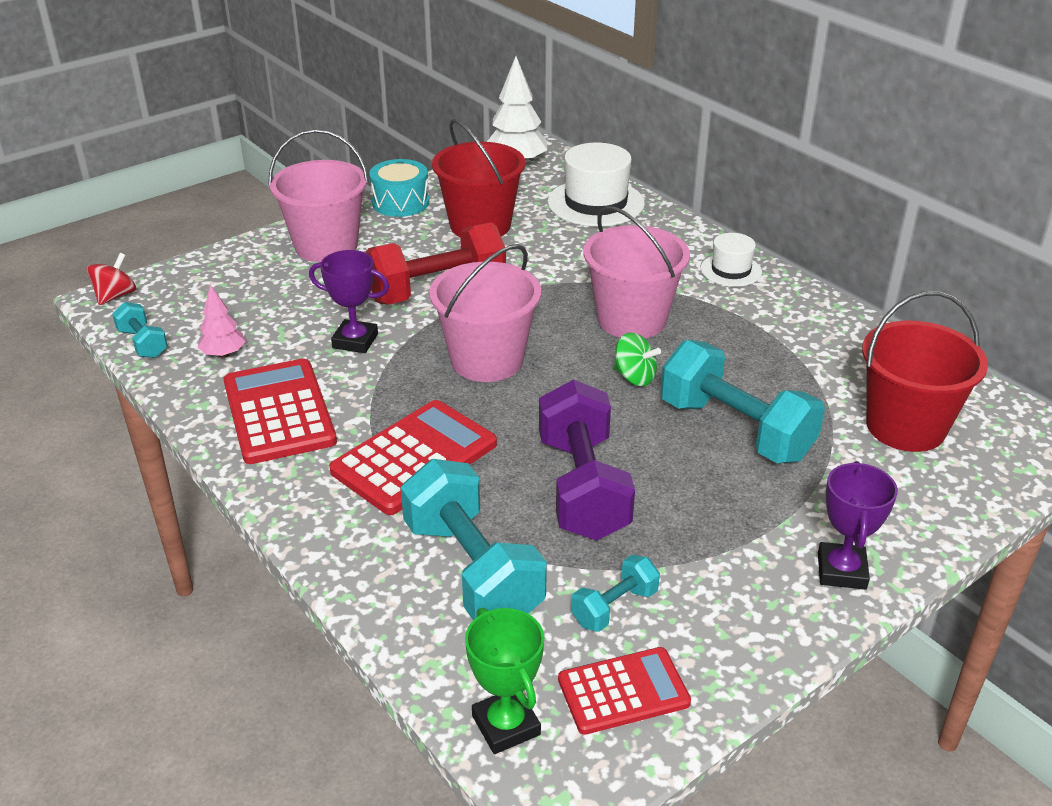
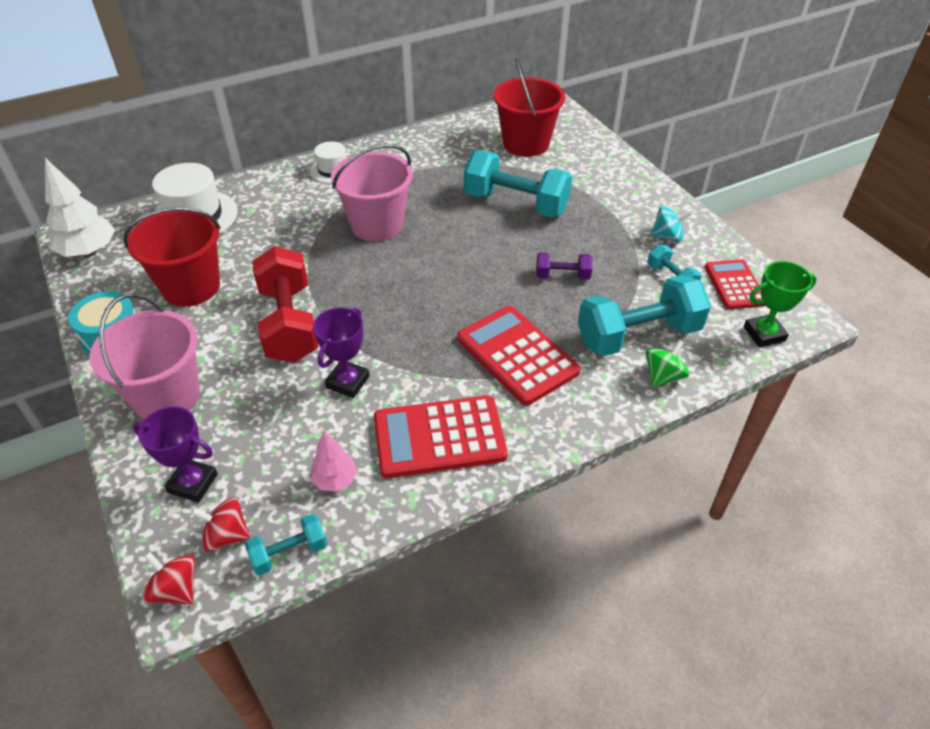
camera: 80 degrees left, 10 degrees up
(165, 308) = (226, 536): none -> red spinning top
(487, 360) = (404, 304): pink bucket -> none
(582, 488) = (562, 276): purple dumbbell -> purple dumbbell, size x0.49
(634, 377) = (448, 235): green spinning top -> green spinning top (663, 376)
(725, 603) = (667, 236): none -> turquoise spinning top
(735, 430) = (516, 203): turquoise dumbbell -> turquoise dumbbell turned 60 degrees clockwise
(841, 571) = (643, 192): purple trophy -> purple trophy (193, 483)

